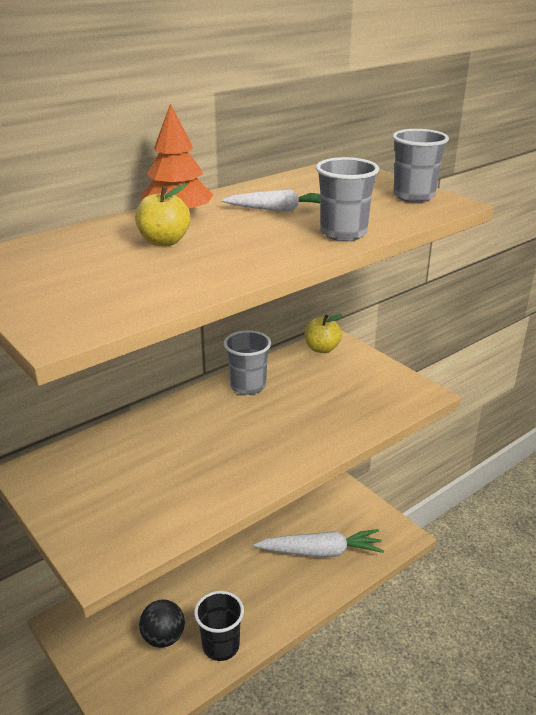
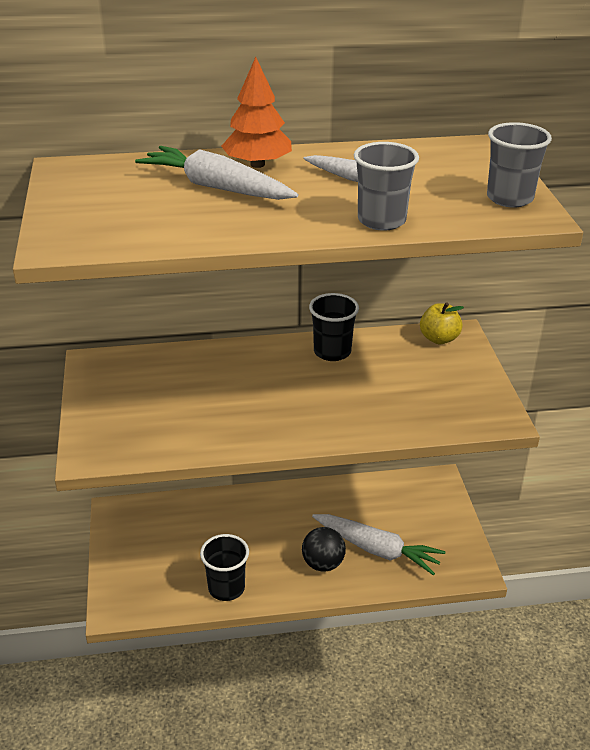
camera: 30 degrees right, 5 degrees up
(163, 637) = (185, 559): black ball -> black ball (323, 564)
(164, 242) = (216, 187): yellow apple -> white carrot
(248, 386) = (332, 352): grey cup -> black cup

